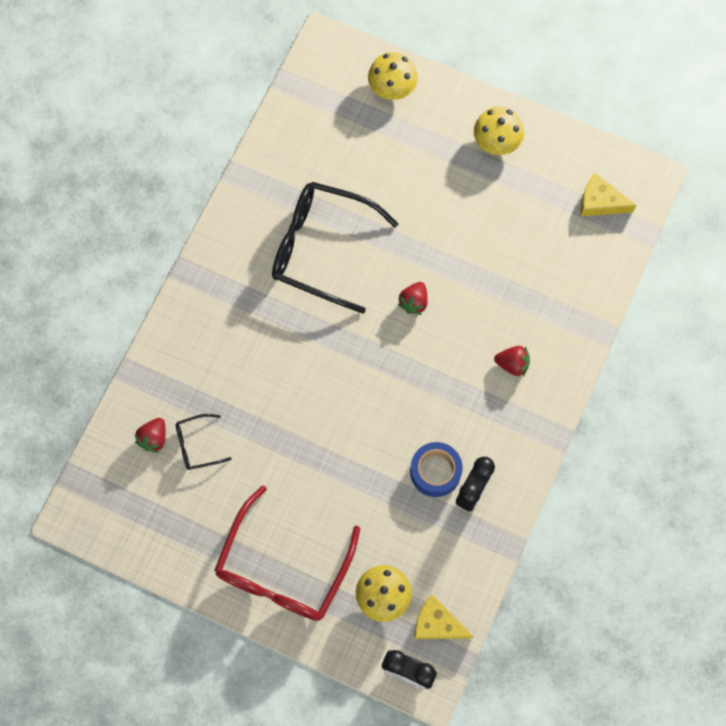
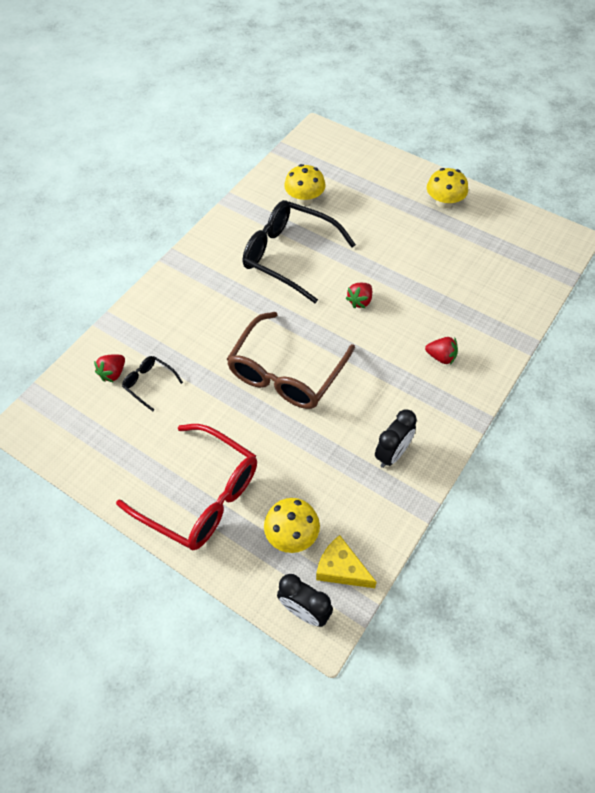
camera: 10 degrees right, 15 degrees down
(197, 445) = (149, 383): black glasses -> black glasses turned 45 degrees clockwise
(283, 569) = (201, 496): red glasses -> red glasses turned 90 degrees counterclockwise
(345, 409) = (286, 373): none -> brown glasses
(392, 88) = (365, 161): yellow mushroom -> yellow mushroom (305, 199)
(435, 471) = (359, 433): blue tape -> none
(600, 202) = (527, 250): yellow cheese -> none

